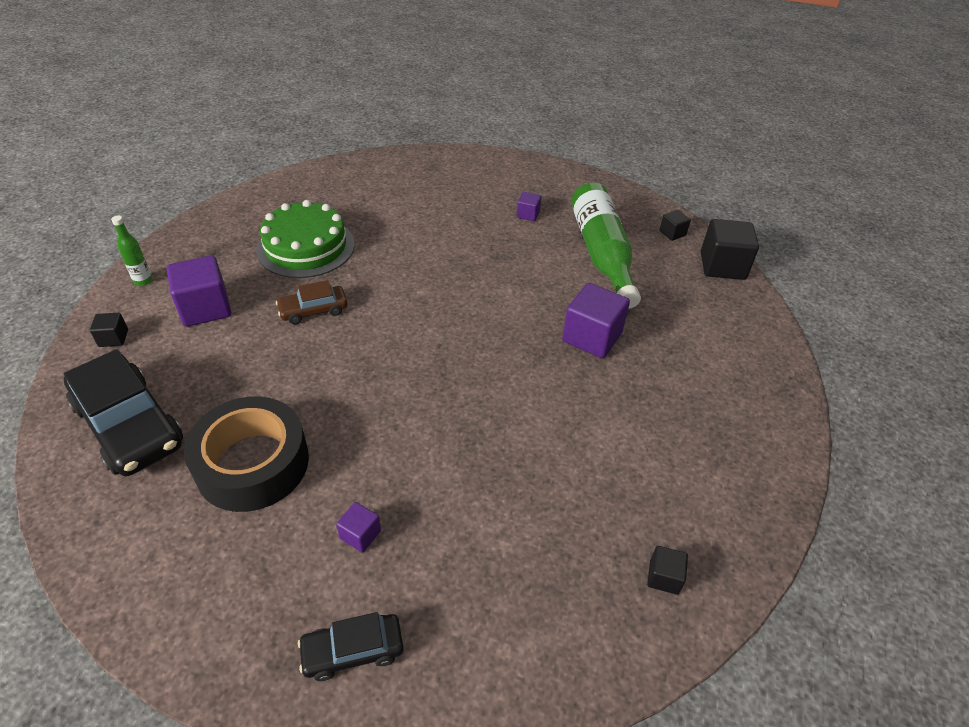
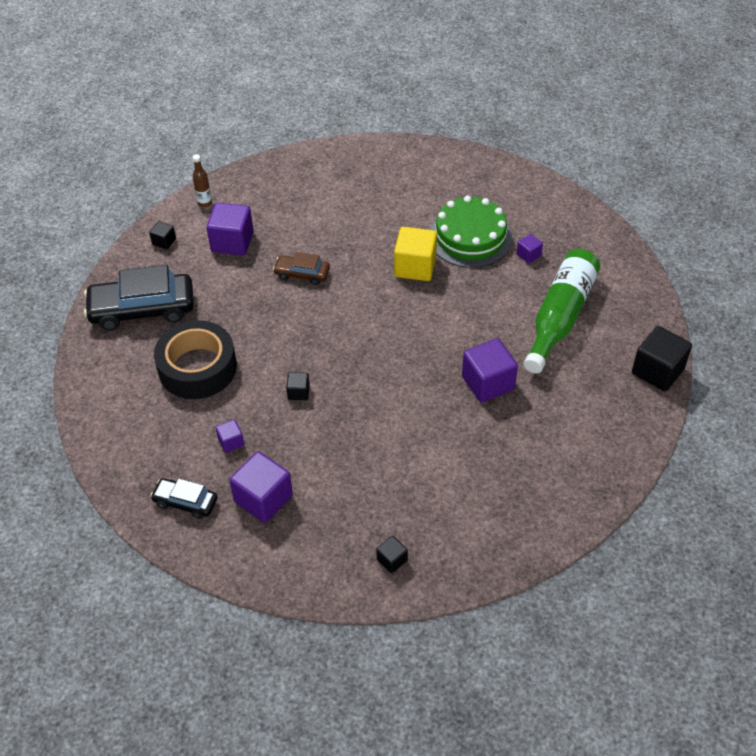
camera: 35 degrees right, 5 degrees up
(129, 425) = (142, 309): black car -> black car turned 90 degrees clockwise
(143, 281) = (204, 203): green bottle -> brown bottle
(306, 247) = (331, 217): green cake -> green cake (470, 237)
(430, 261) = (415, 267): none -> yellow cube
(455, 586) = (263, 499): none -> purple cube
(672, 233) = (642, 323): black cube -> black cube (298, 392)

